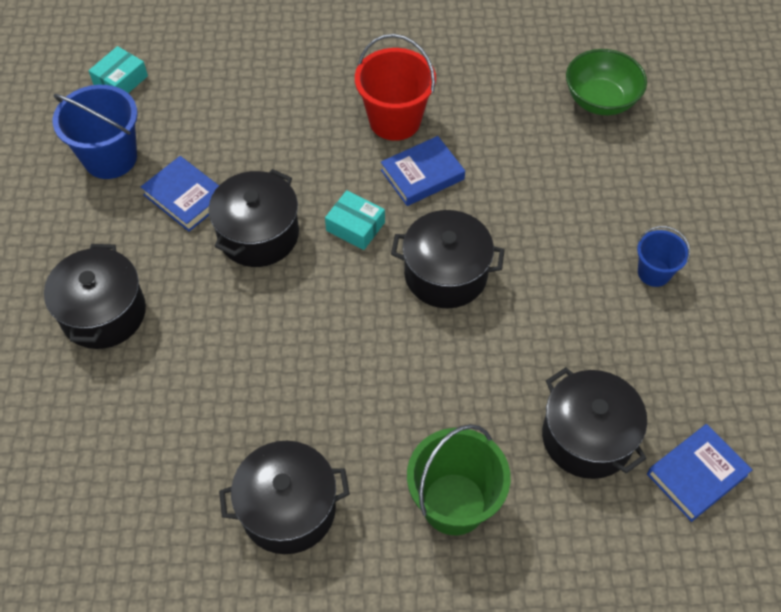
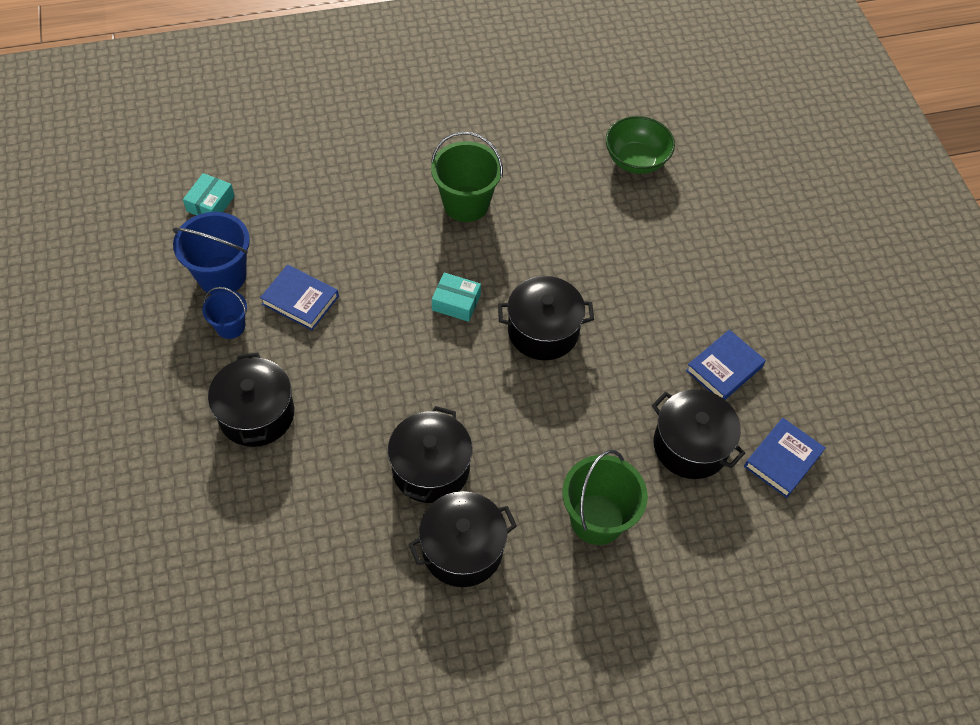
camera: 15 degrees left, 0 degrees up
(258, 235) = (374, 323): black pot -> black pot (431, 469)
(395, 120) = (466, 204): red bucket -> green bucket
(422, 174) = (501, 248): blue book -> blue book (724, 368)
(654, 272) = (713, 301): blue bucket -> blue bucket (230, 326)

